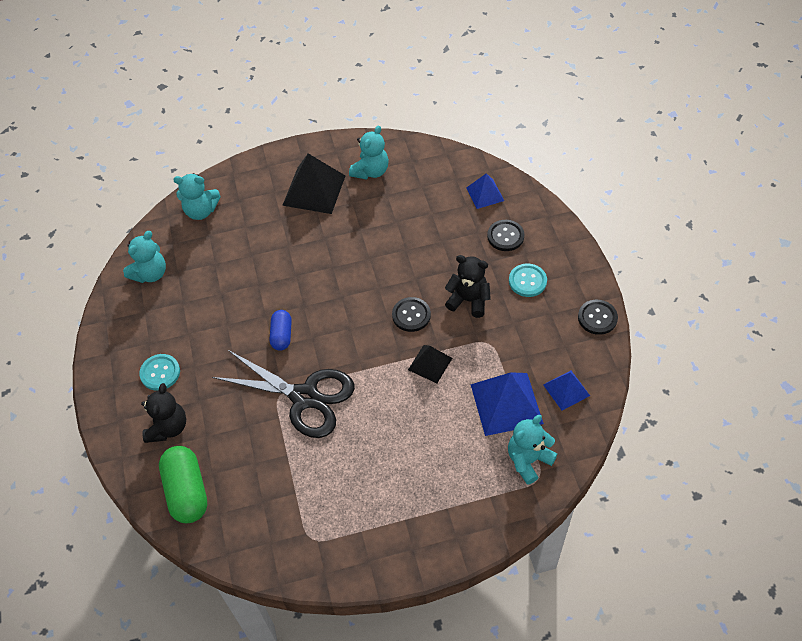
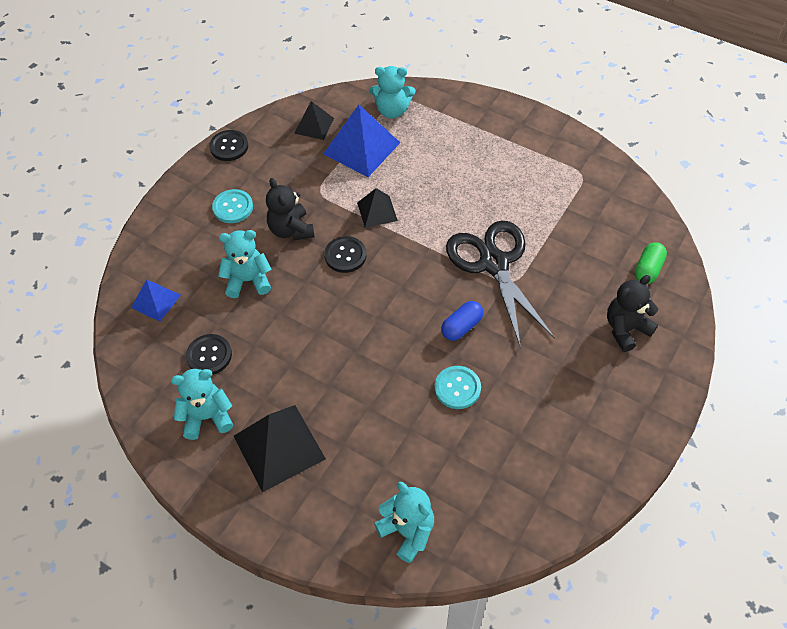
camera: 135 degrees left, 0 degrees up
(150, 273) = (524, 499): turquoise teddy bear -> turquoise teddy bear (248, 280)
(160, 373) = (596, 382): turquoise button -> turquoise button (457, 388)
(187, 491) = (648, 269): green capsule -> green capsule, size x0.60
(505, 236) = (196, 252): black button -> black button (209, 355)
(566, 390) = (314, 125): blue pyramid -> black pyramid

